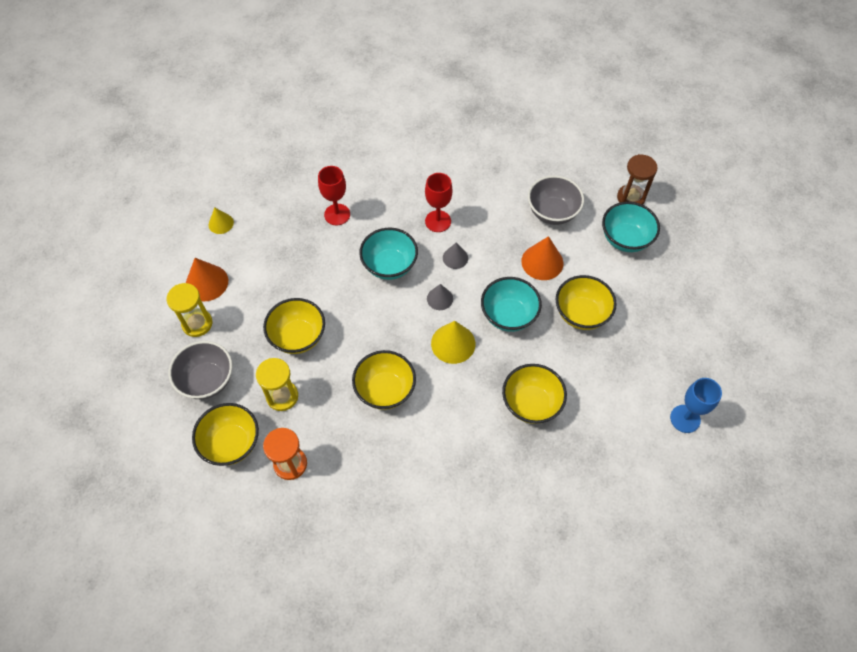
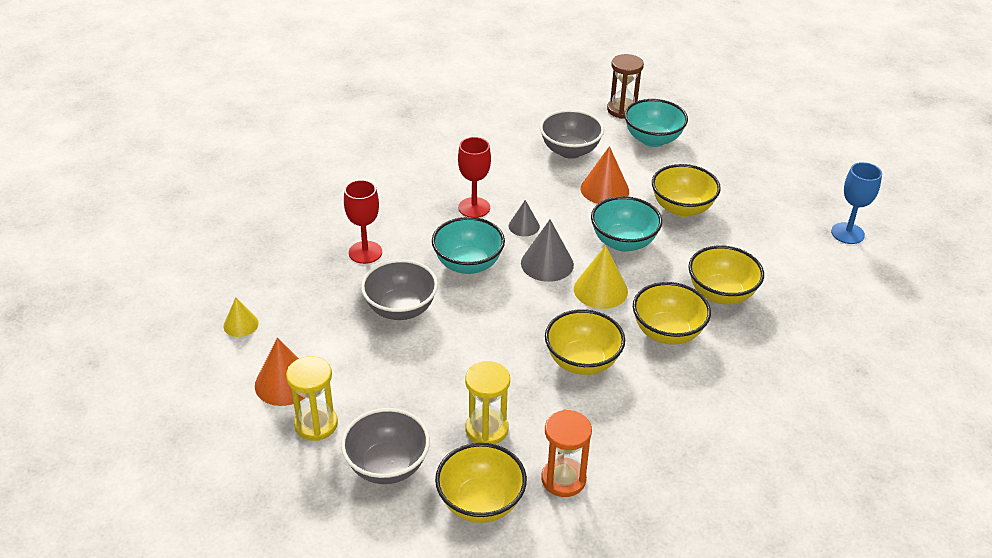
camera: 40 degrees left, 20 degrees down
(298, 337) = (443, 371): yellow bowl -> yellow bowl (667, 332)
(317, 273) = (400, 309): none -> grey bowl
(440, 298) = (547, 263): grey cone -> grey cone, size x1.63

